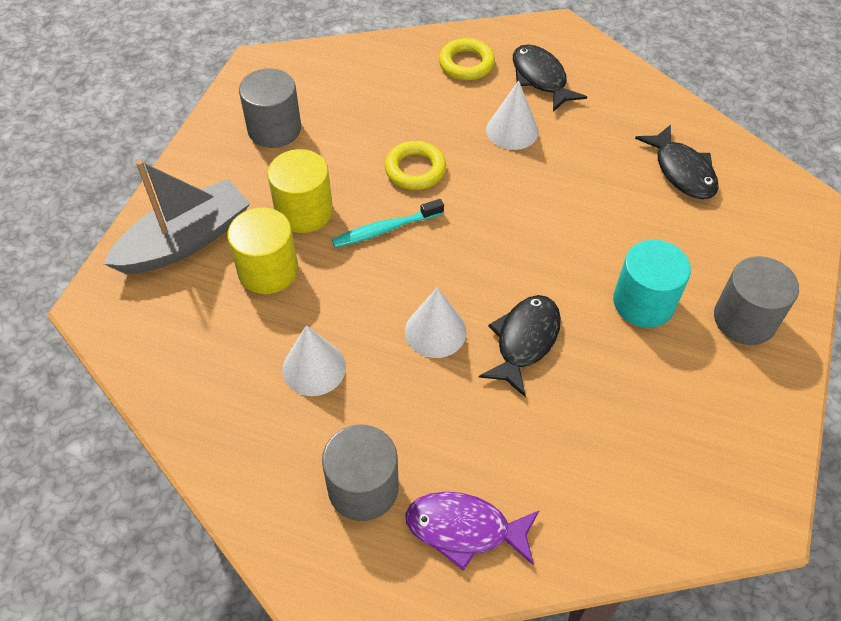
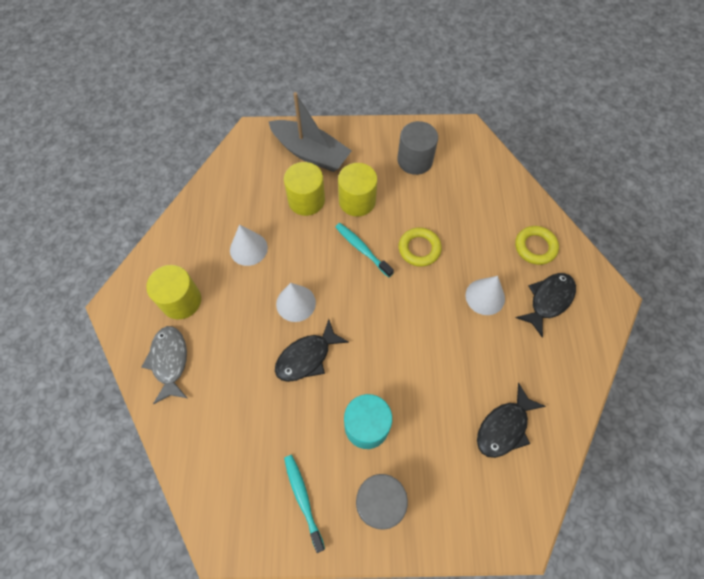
camera: 70 degrees right, 10 degrees up
(363, 488) = (181, 301): grey cylinder -> yellow cylinder
(465, 529) = (169, 361): purple fish -> grey fish
(524, 341) = (307, 357): black fish -> black fish turned 135 degrees clockwise
(723, 401) = (303, 499): none -> turquoise toothbrush

